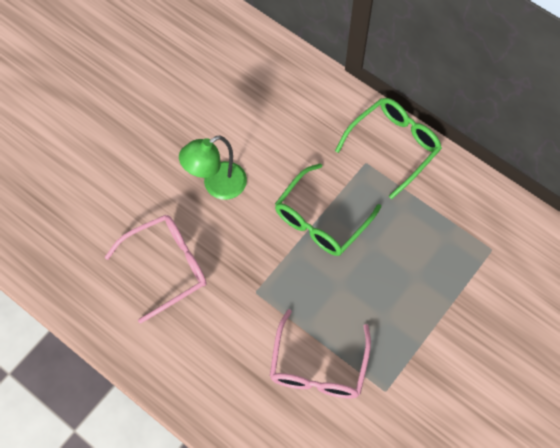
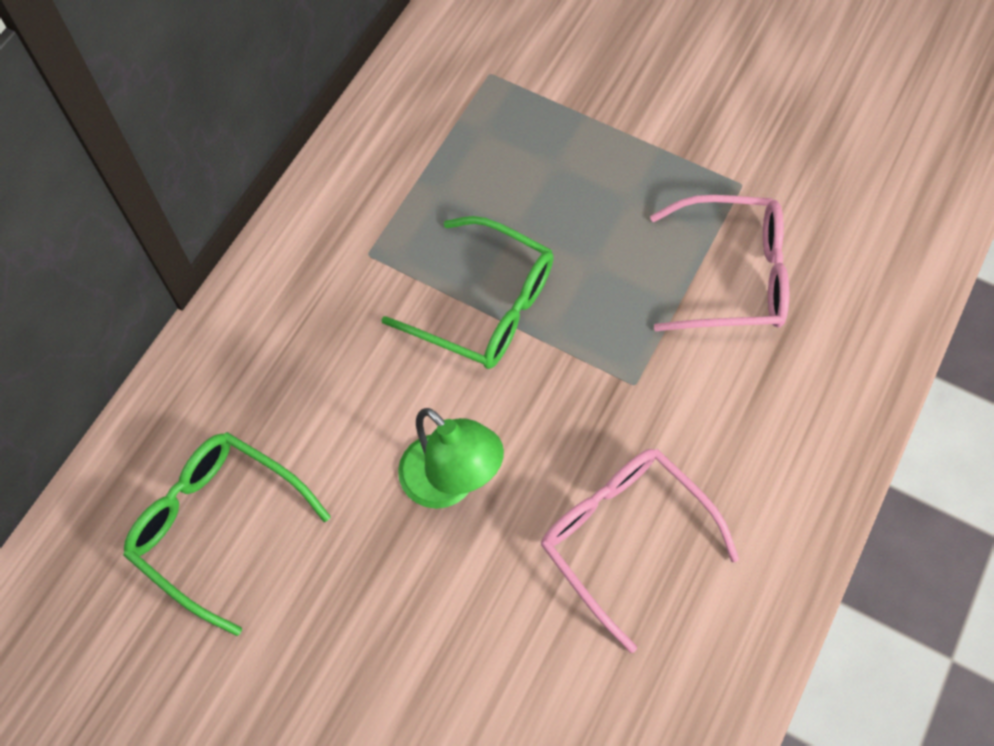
camera: 100 degrees left, 0 degrees up
(393, 146) = (331, 217): green glasses -> green glasses (217, 526)

